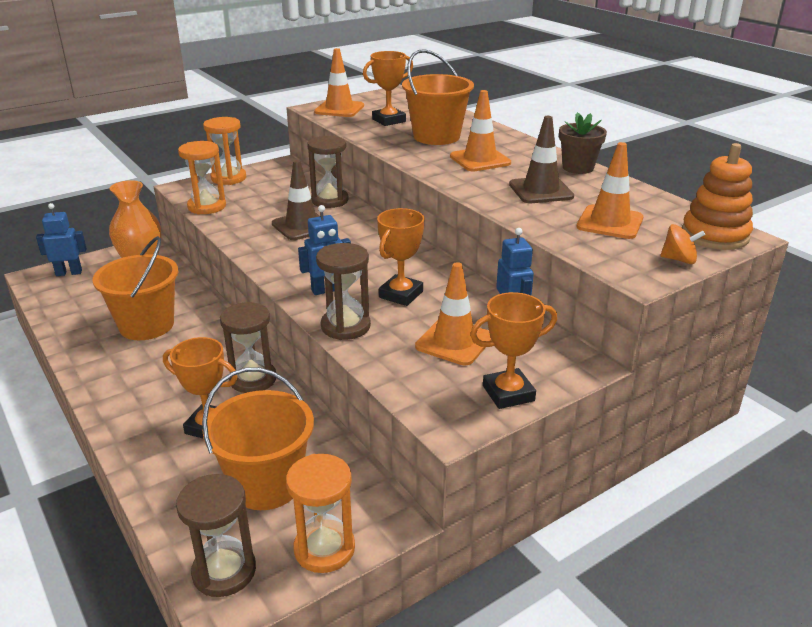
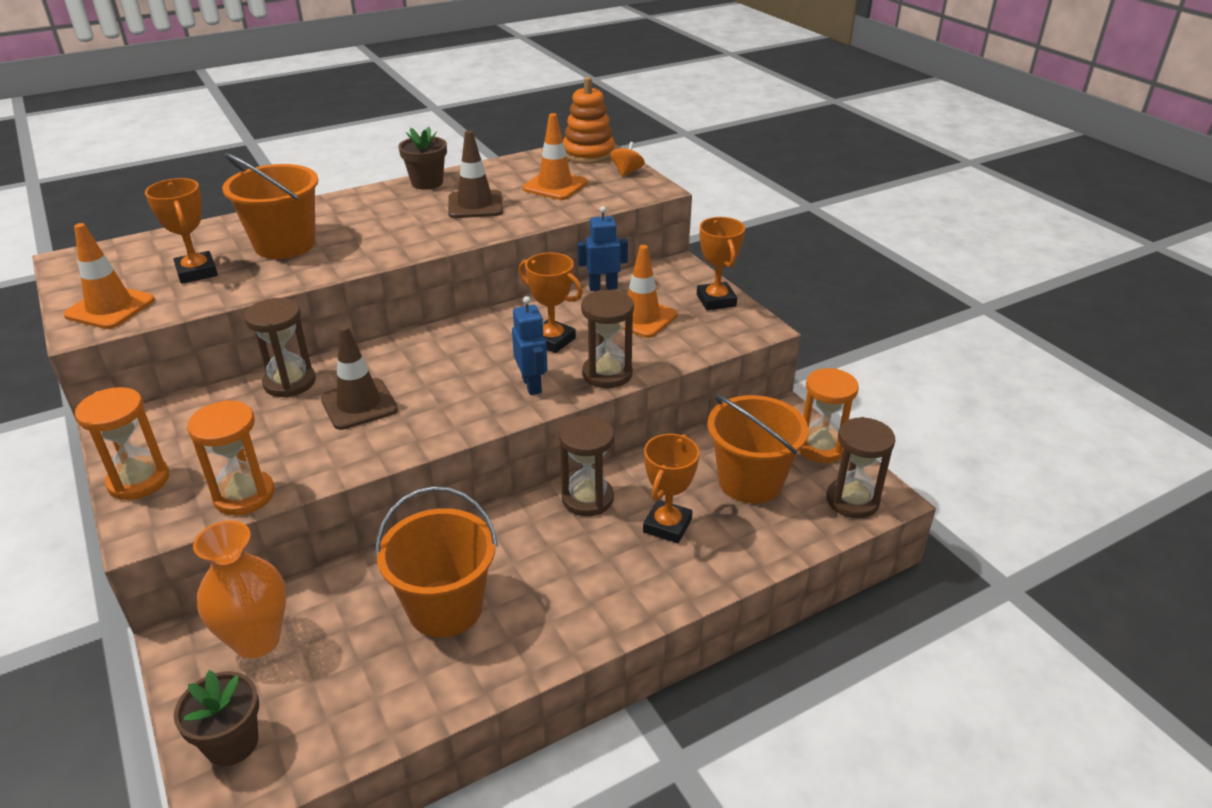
camera: 85 degrees left, 5 degrees up
(69, 273) = (232, 743): blue robot -> brown flower pot
(480, 160) = (377, 226): orange traffic cone -> none

